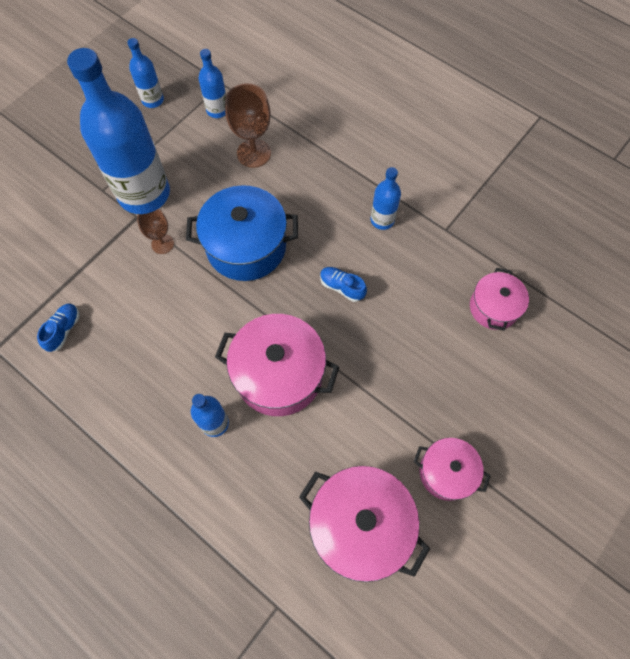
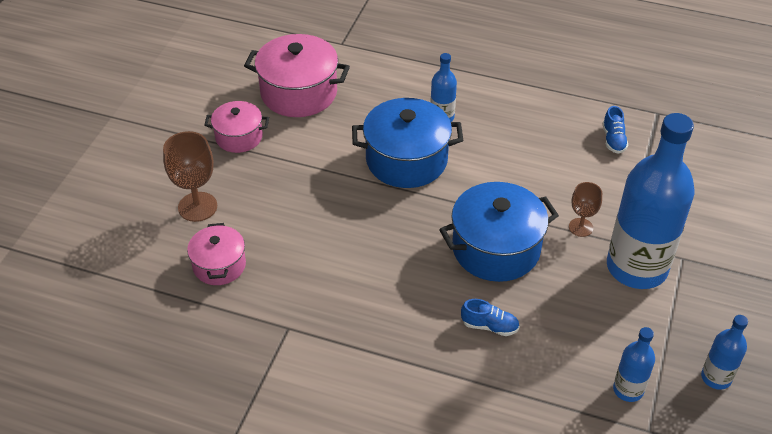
camera: 160 degrees right, 20 degrees down
(254, 153) = (548, 348): brown goblet -> brown goblet (197, 207)
(279, 374) = (406, 160): pink pot -> blue pot
(342, 287) = (380, 240): blue shoe -> blue shoe (489, 326)
(382, 220) = (363, 317): blue bottle -> none

